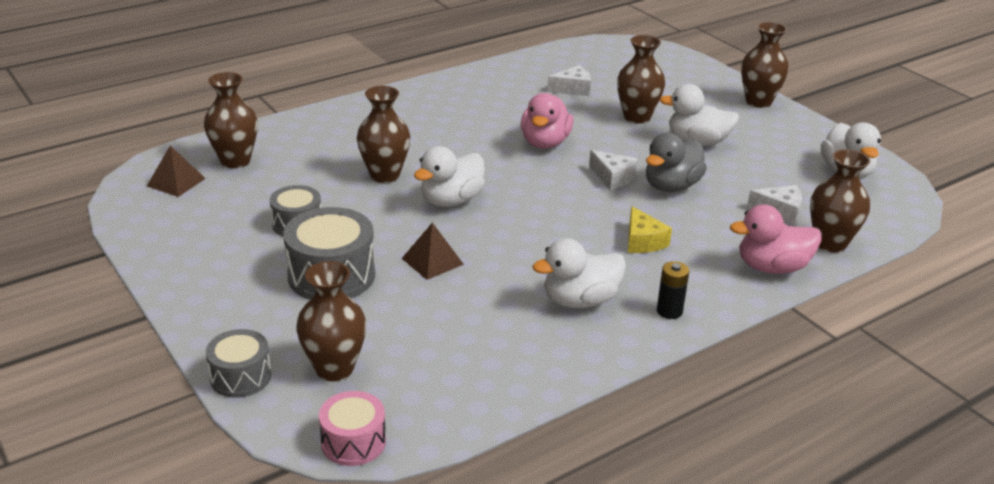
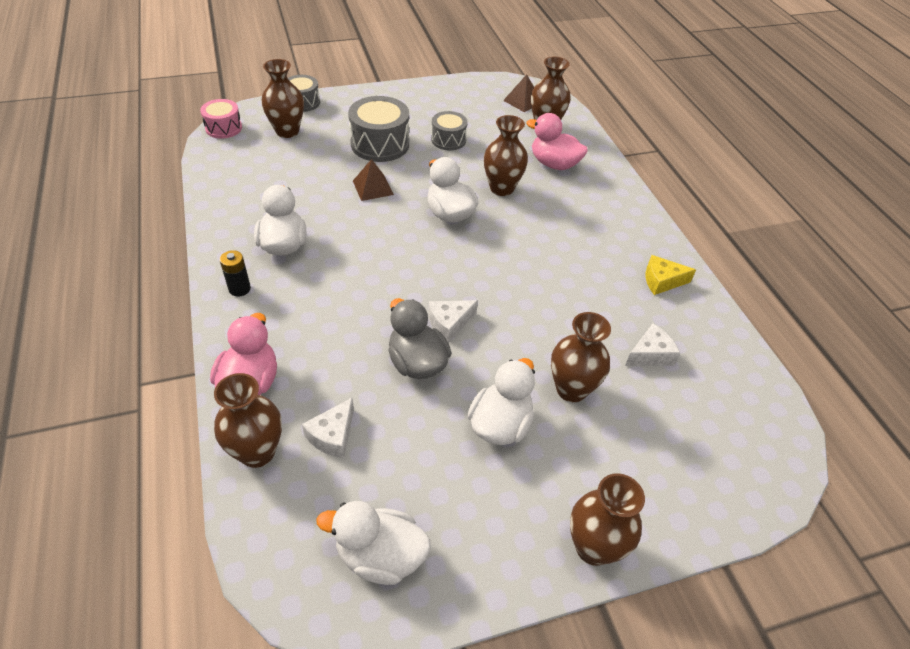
camera: 105 degrees right, 15 degrees up
(545, 143) = (530, 295): pink duck -> pink duck (554, 164)
(573, 89) = (650, 354): white cheese -> white cheese turned 120 degrees counterclockwise
(643, 241) = (337, 307): yellow cheese -> yellow cheese (662, 281)

